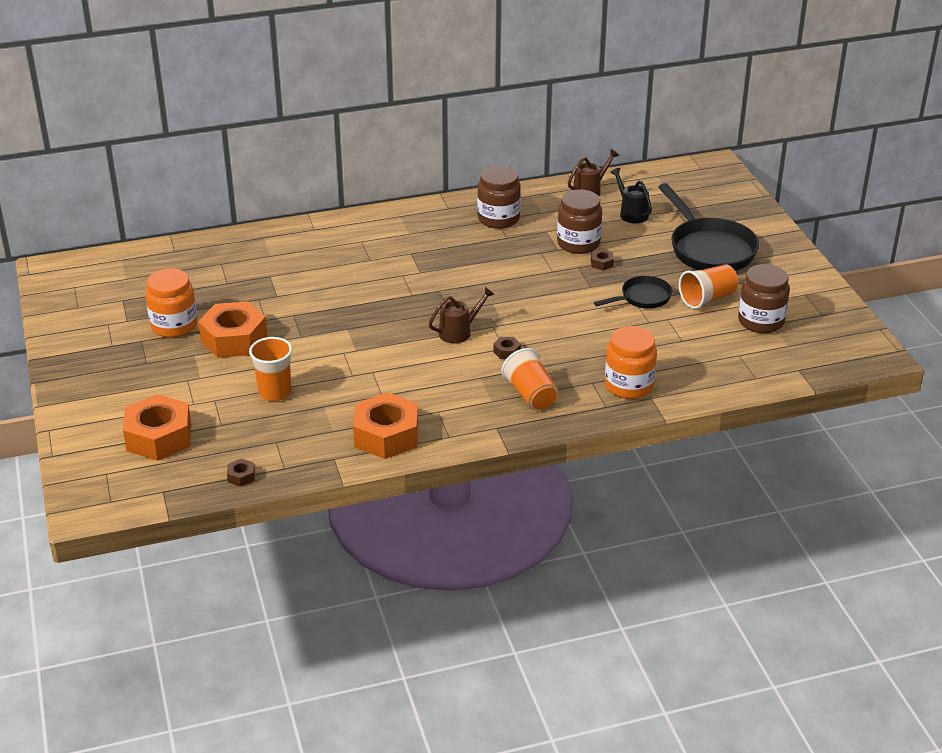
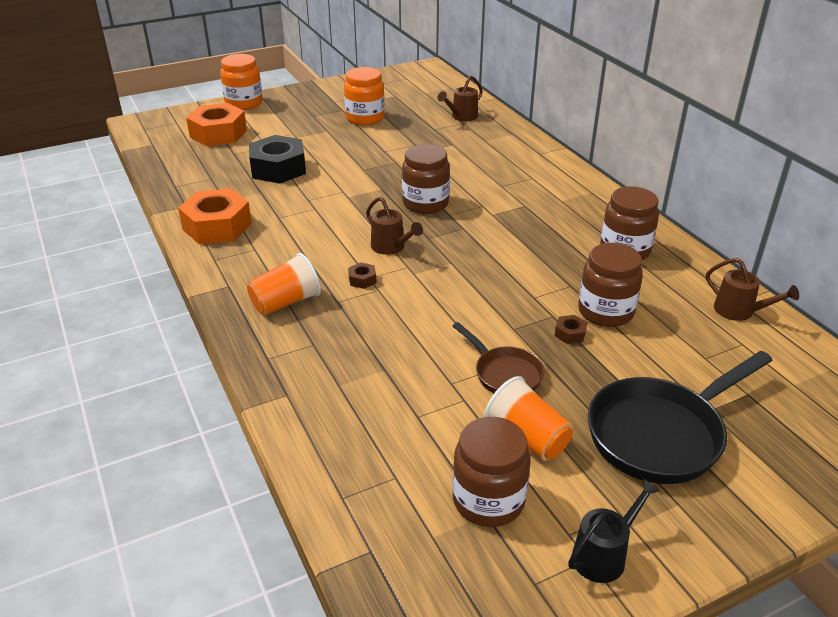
camera: 80 degrees right, 0 degrees up
(206, 262) = (461, 117): none -> brown watering can
(234, 339) = (352, 142): orange nut -> none
(241, 476) = (166, 170): brown nut -> none
(274, 392) = (278, 169): orange cup -> black nut
(387, 305) = (425, 203): none -> brown jar
(629, 386) = (309, 374): orange jar -> orange jar (244, 103)
(631, 213) = (709, 351): black watering can -> black watering can (604, 554)
(642, 298) = (504, 373): black pan -> brown pan

